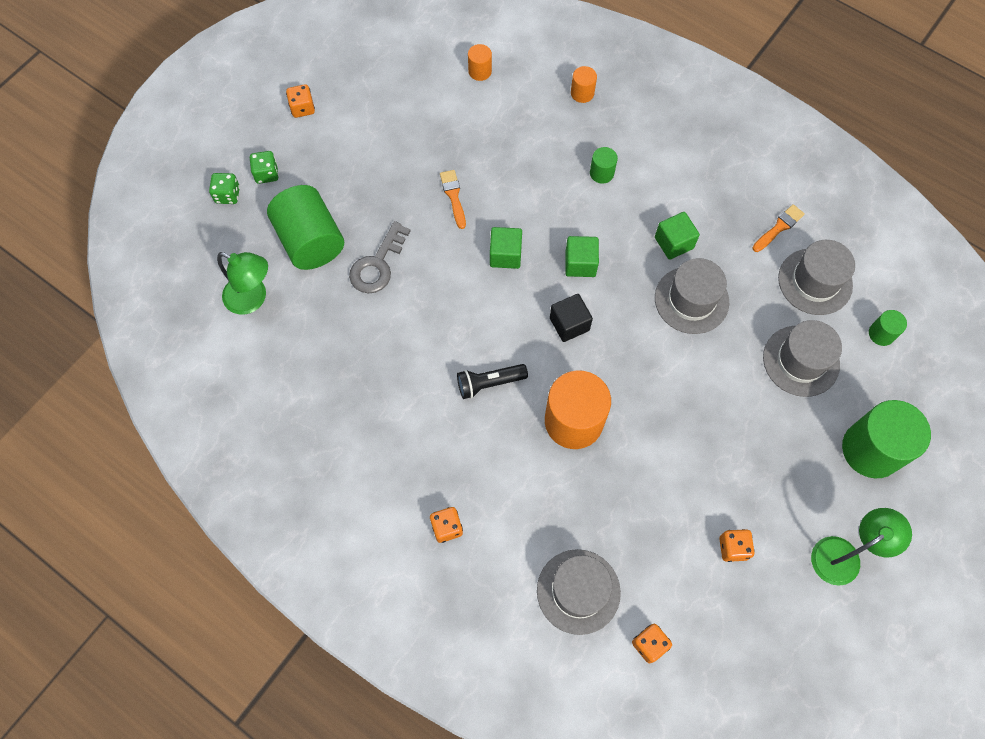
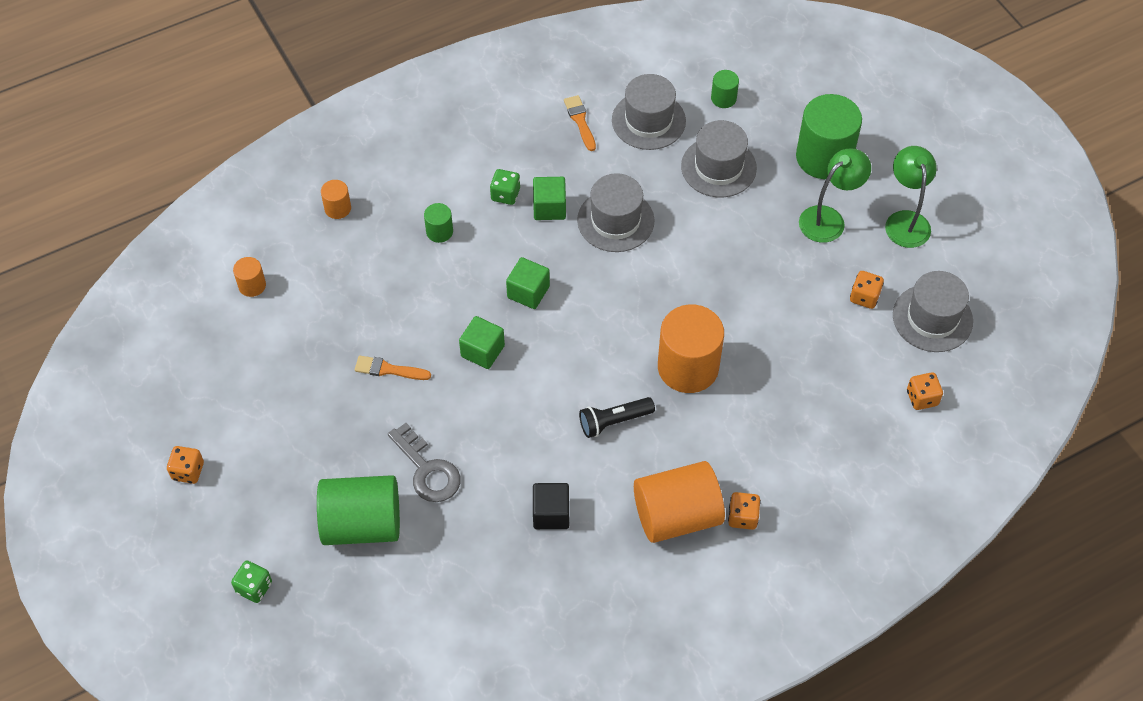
camera: 65 degrees left, 10 degrees down
(253, 299) = (400, 606): green lamp -> green lamp (829, 218)
(266, 174) = (251, 538): green dice -> green dice (505, 194)
(423, 471) = (677, 515): none -> orange cylinder
(489, 383) = (614, 422): black flashlight -> black flashlight turned 60 degrees clockwise
(569, 324) = (587, 328): black cube -> black cube (551, 513)
(578, 591) = (851, 433): grey hat -> grey hat (932, 318)

